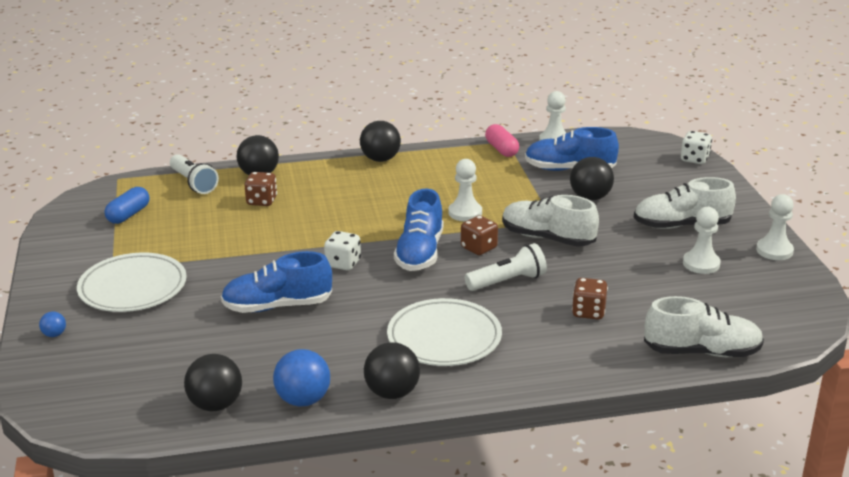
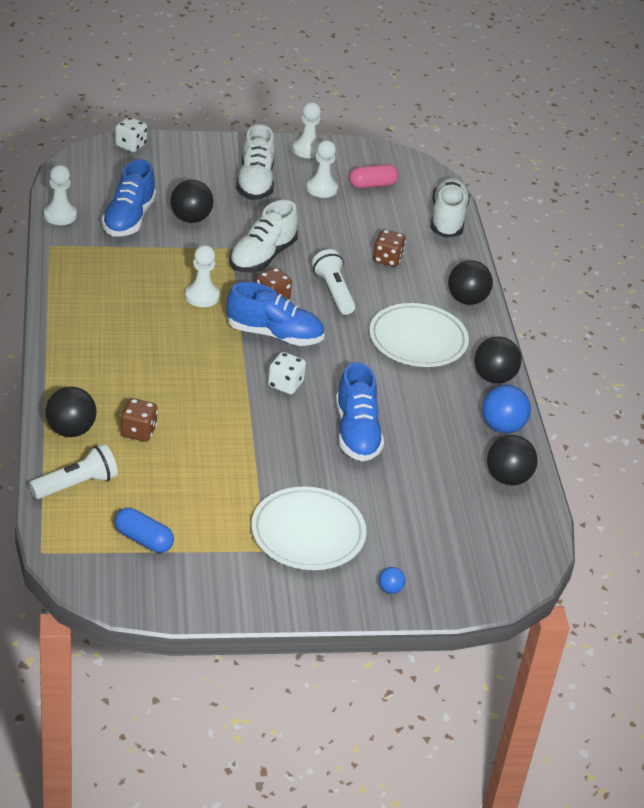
camera: 90 degrees left, 10 degrees up
(380, 159) = (62, 336): black ball -> black ball (467, 300)
(501, 149) = (68, 251): pink capsule -> pink capsule (372, 185)

